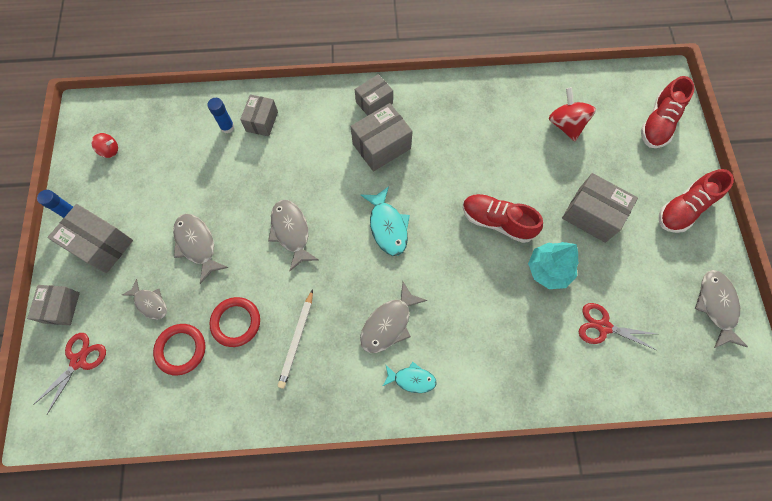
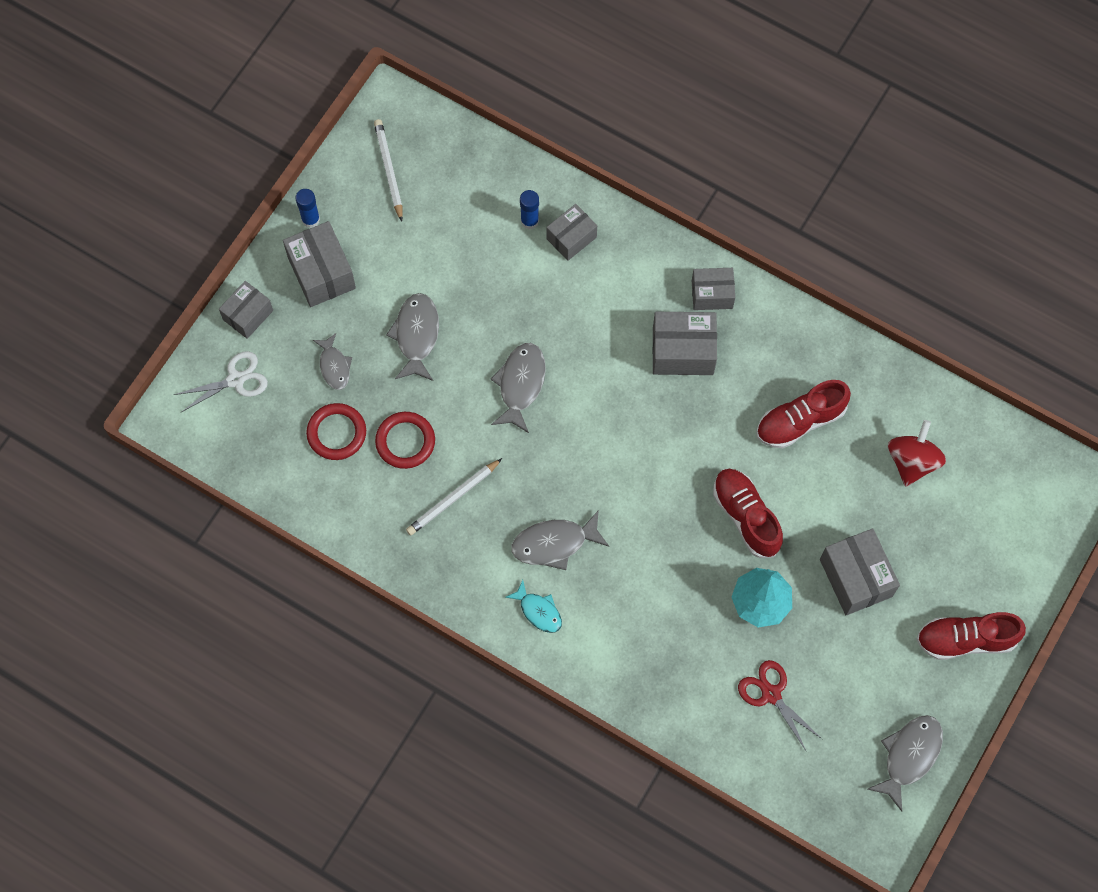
camera: 35 degrees right, 0 degrees up
(79, 360) = (235, 379): red scissors -> white scissors
(110, 150) = (389, 169): red spinning top -> white pencil
(387, 226) = (625, 444): turquoise fish -> none
(658, 123) = (1023, 529): red shoe -> red shoe (800, 421)

